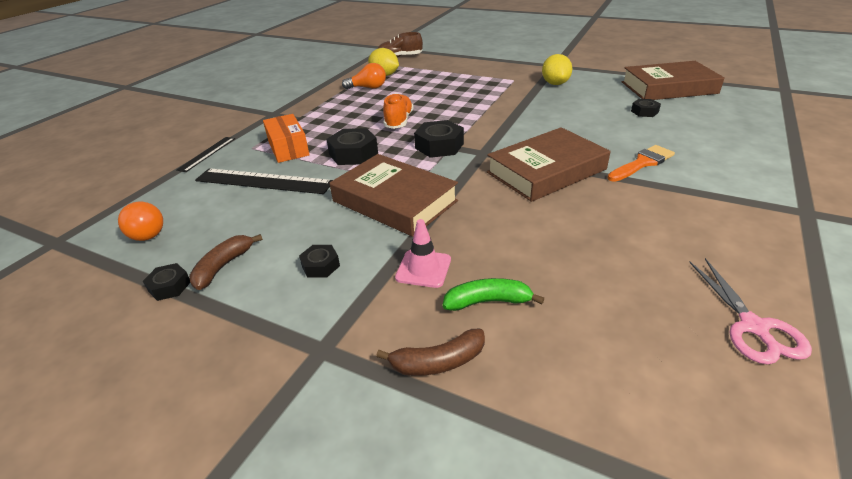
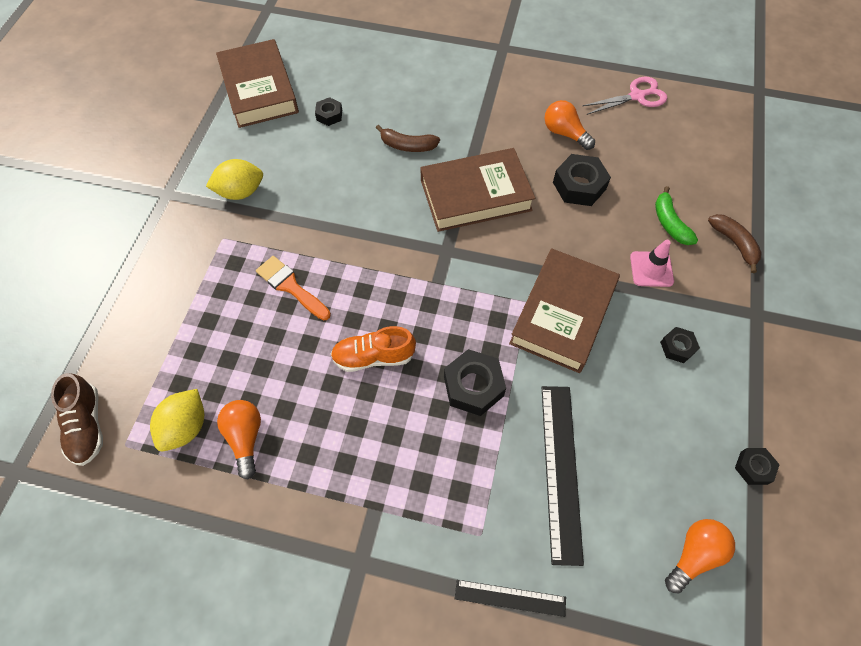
camera: 105 degrees left, 25 degrees up
(223, 266) = (711, 432): brown banana -> brown banana (407, 146)
(288, 148) = (472, 478): orange box -> none
(439, 146) = (438, 295): black nut -> black nut (579, 186)
(546, 171) = (475, 195): brown book -> brown book turned 60 degrees counterclockwise
(642, 163) = (446, 126): orange brush -> orange brush (290, 286)
(647, 239) = (564, 133): none -> orange light bulb

